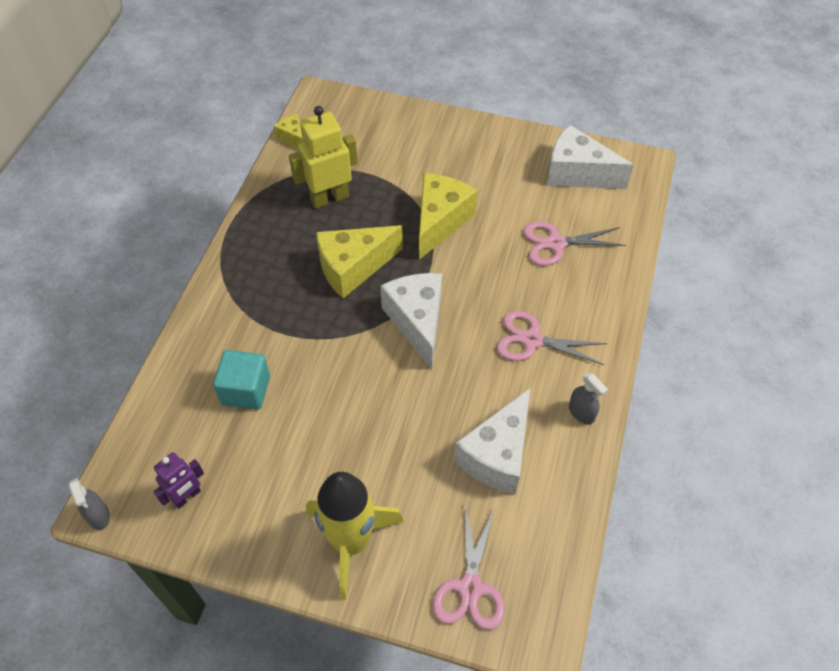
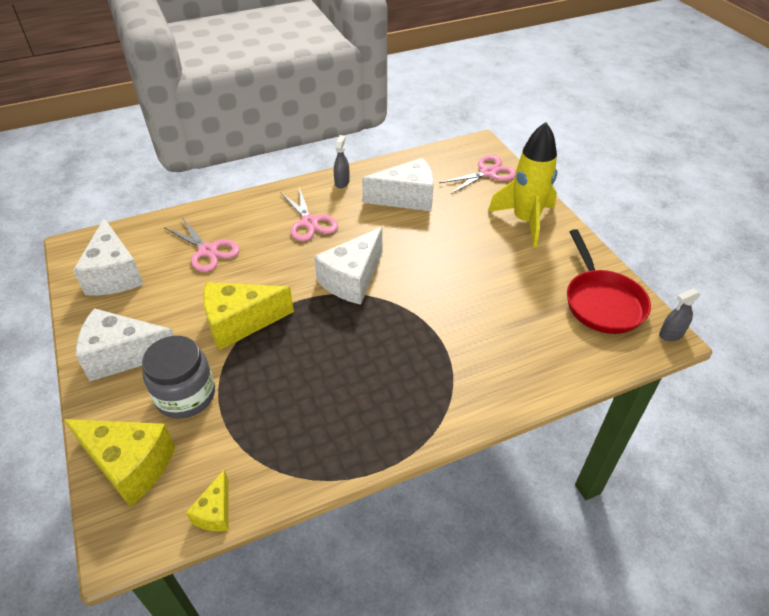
camera: 130 degrees left, 10 degrees down
(98, 515) = (671, 334): grey spray bottle -> grey spray bottle turned 135 degrees counterclockwise
(187, 497) = (602, 302): purple robot -> red pan
(246, 390) = (507, 329): turquoise cube -> none
(329, 198) = (277, 415): yellow robot -> none
(353, 268) = (340, 344): yellow cheese -> yellow cheese (130, 465)
(398, 162) = (185, 395): none -> grey jar
(471, 146) = (123, 355): none -> white cheese

